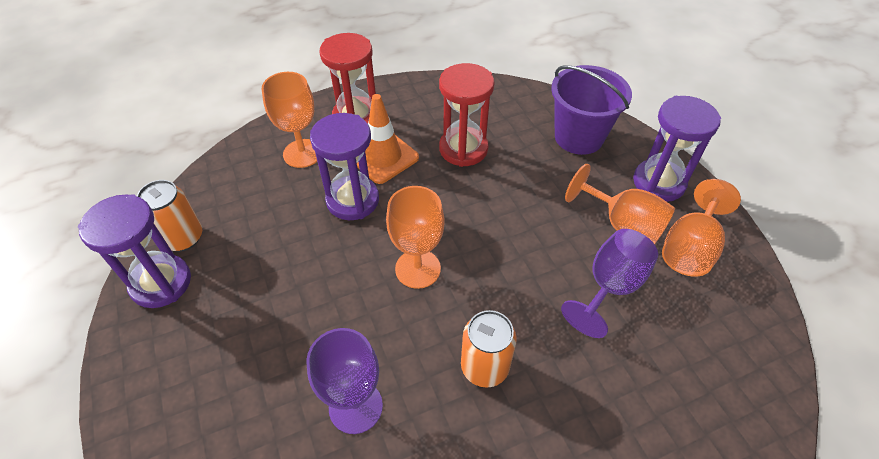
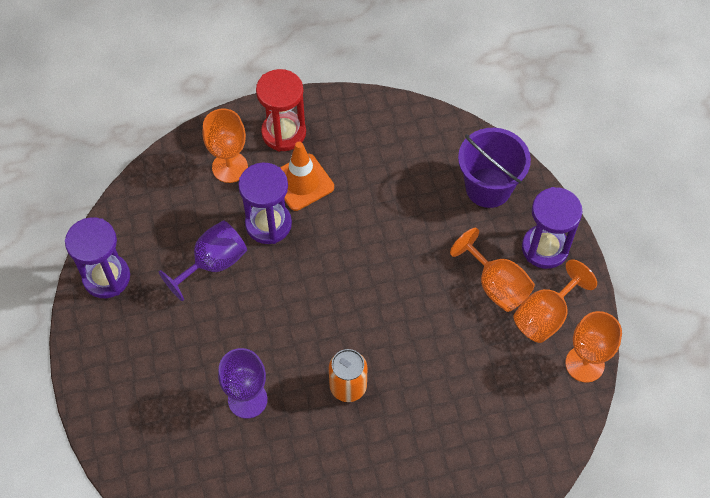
camera: 10 degrees right, 10 degrees up
(183, 238) = (123, 239): orange can -> none
(418, 269) = (313, 298): orange goblet -> orange goblet (584, 364)
(463, 149) = (377, 184): red hourglass -> none
(610, 287) = (466, 339): purple goblet -> purple goblet (213, 263)

